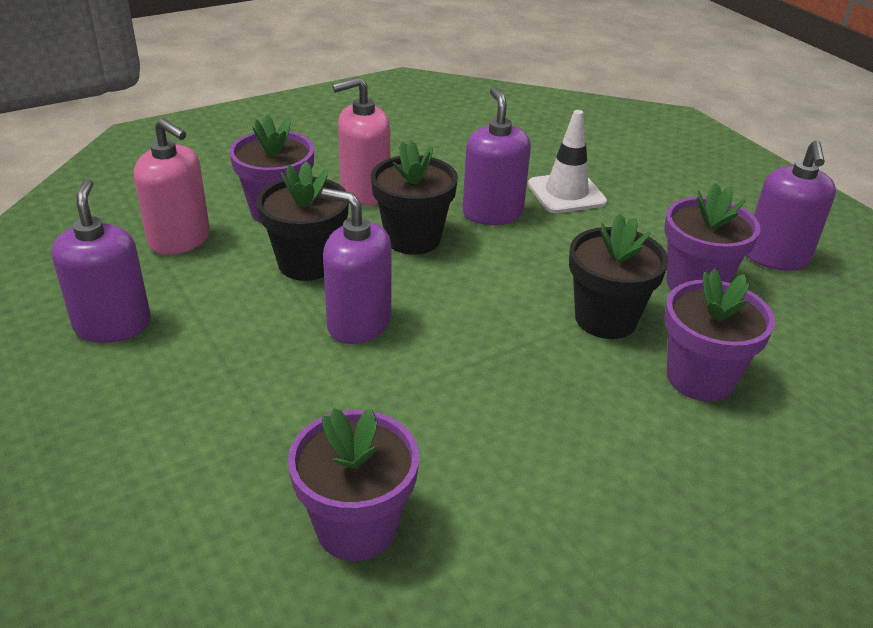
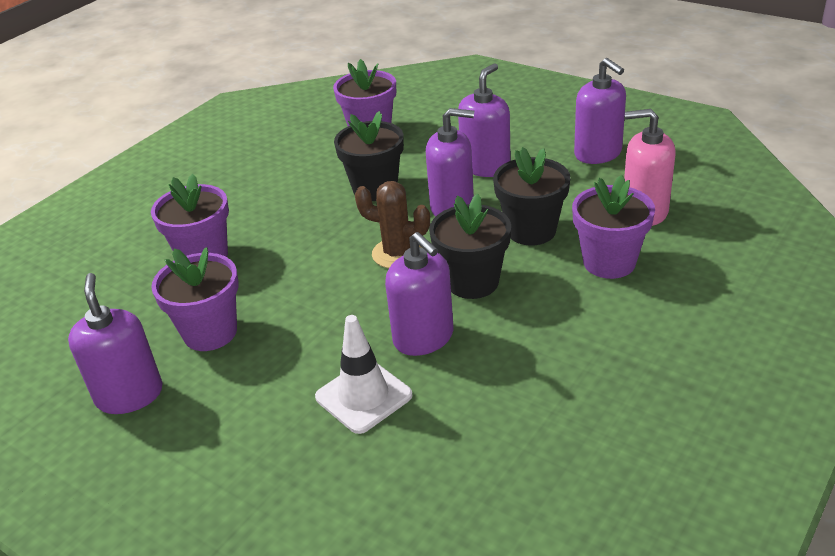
camera: 160 degrees right, 0 degrees up
(261, 366) = (485, 166): none -> purple soap dispenser
(364, 192) = (560, 312): pink soap dispenser -> none
(463, 293) = (397, 253): none -> brown cactus
(605, 319) = (280, 273): black flower pot -> black flower pot (375, 188)

